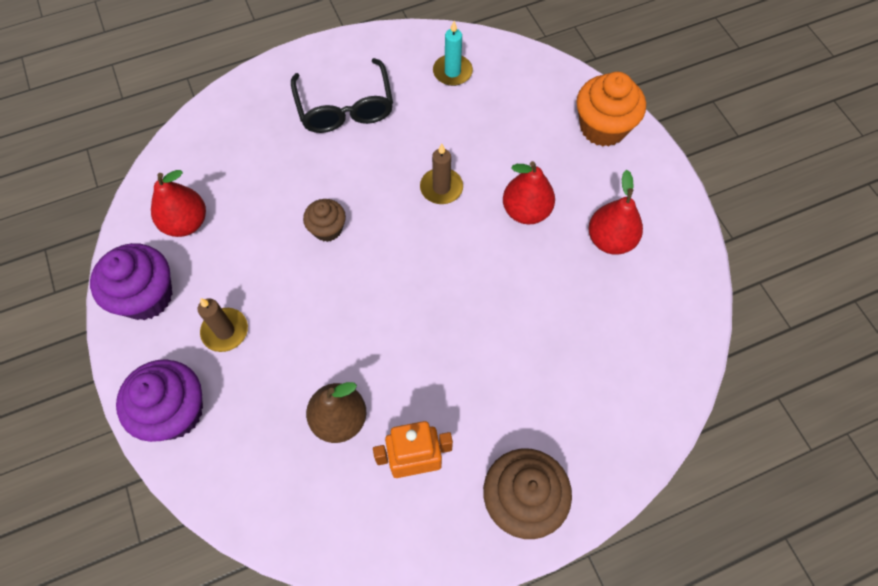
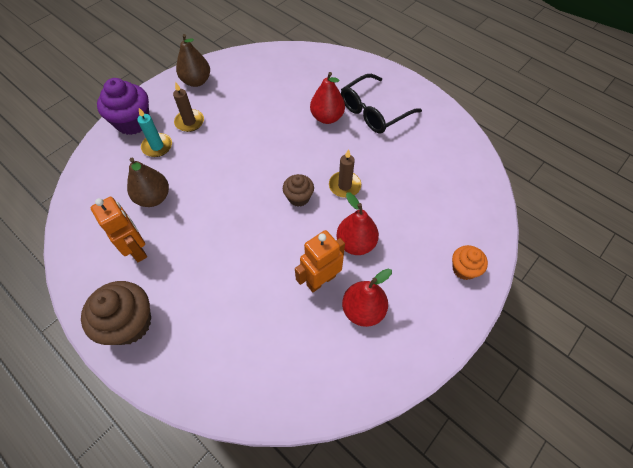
camera: 65 degrees right, 5 degrees down
(146, 296) = (196, 81): purple cupcake -> brown pear
(186, 223) = (249, 77): red pear -> red pear (327, 117)
(327, 229) = (280, 139): brown cupcake -> brown cupcake (299, 197)
(452, 72) = (443, 155): turquoise candle -> turquoise candle (157, 146)
(556, 265) = (320, 280): none -> orange robot
(603, 127) = (464, 269): orange cupcake -> orange cupcake, size x0.58

